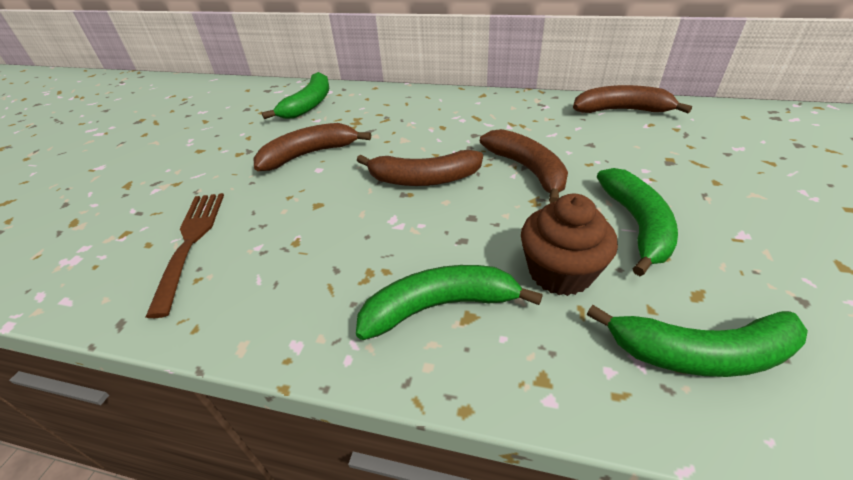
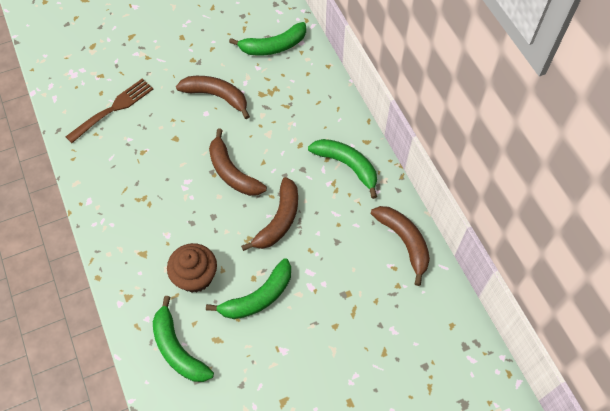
camera: 50 degrees right, 20 degrees up
(439, 306) = (141, 239): green banana -> green banana (347, 166)

